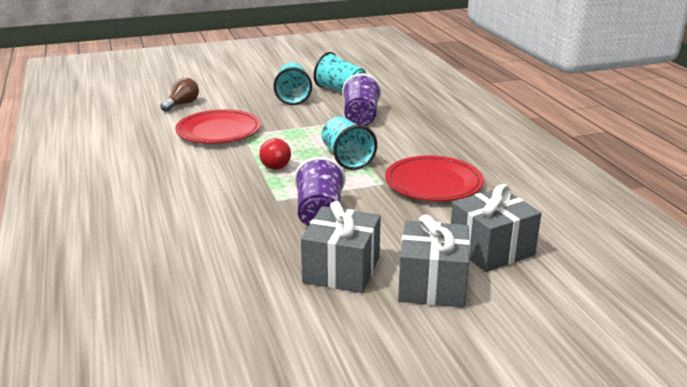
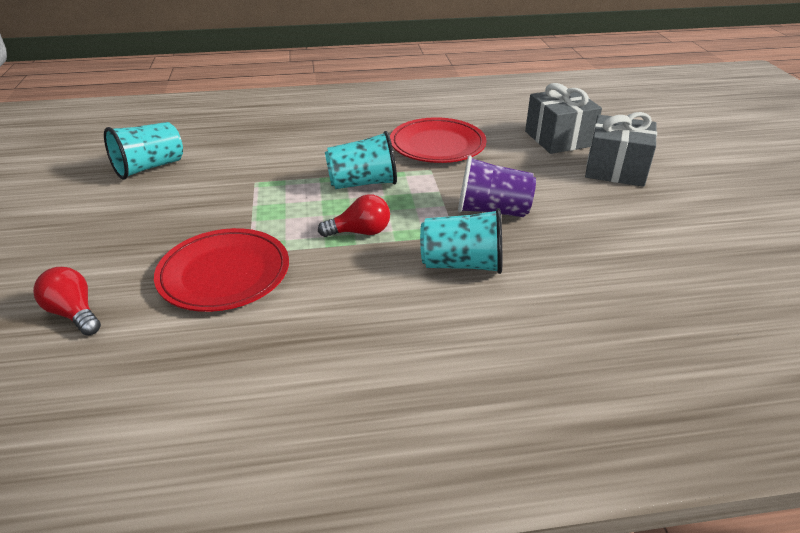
camera: 80 degrees left, 10 degrees up
(182, 104) = (74, 313): brown light bulb -> red light bulb
(293, 97) = (139, 204): turquoise cup -> turquoise cup (462, 264)
(341, 270) = (599, 207): grey gift -> none
(360, 117) = (250, 163): purple cup -> none

